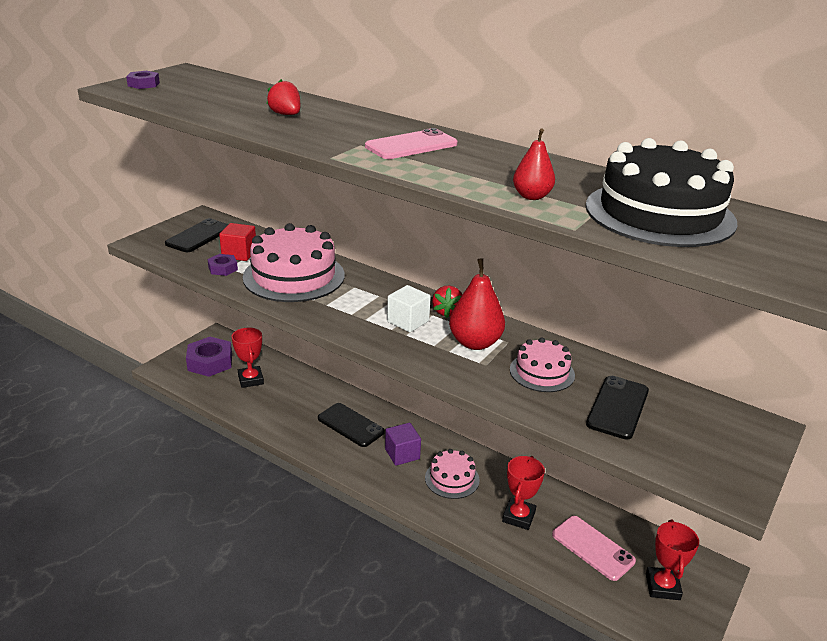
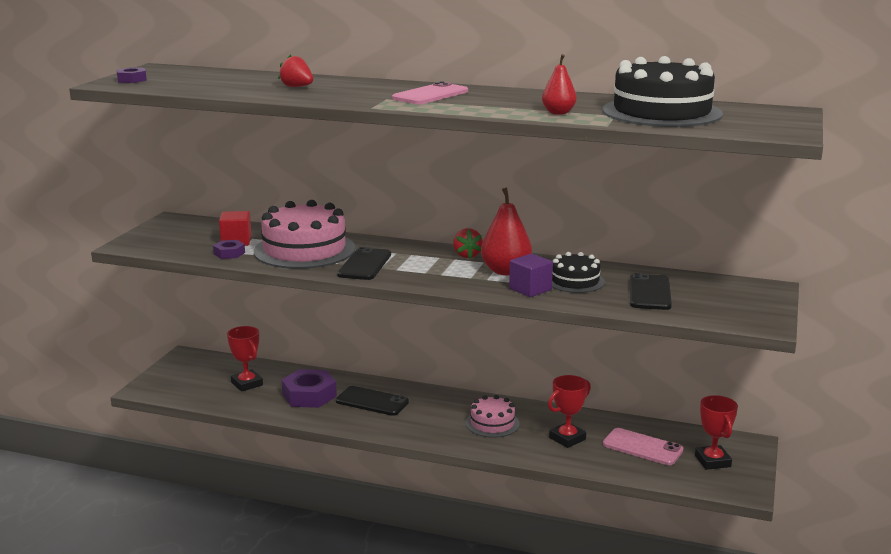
camera: 15 degrees left, 10 degrees down
(199, 236) = (183, 234): black phone -> black phone (364, 265)
(210, 362) = (193, 377): purple nut -> purple nut (309, 395)
(402, 454) = (435, 414): purple cube -> purple cube (530, 289)
(408, 321) = (436, 266): white cube -> none
(518, 517) = (567, 438): red trophy -> red trophy turned 45 degrees clockwise
(542, 372) = (575, 281): pink cake -> black cake

